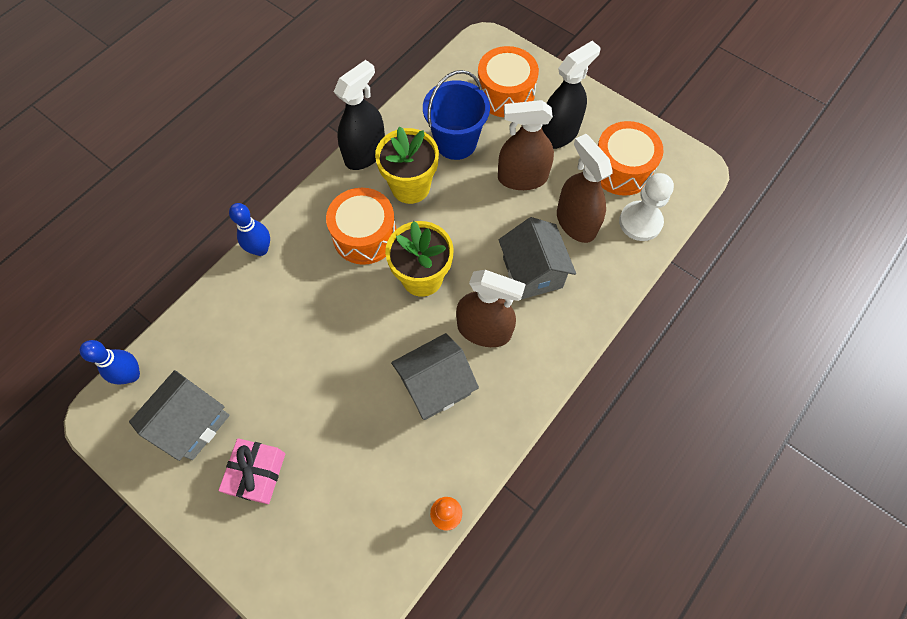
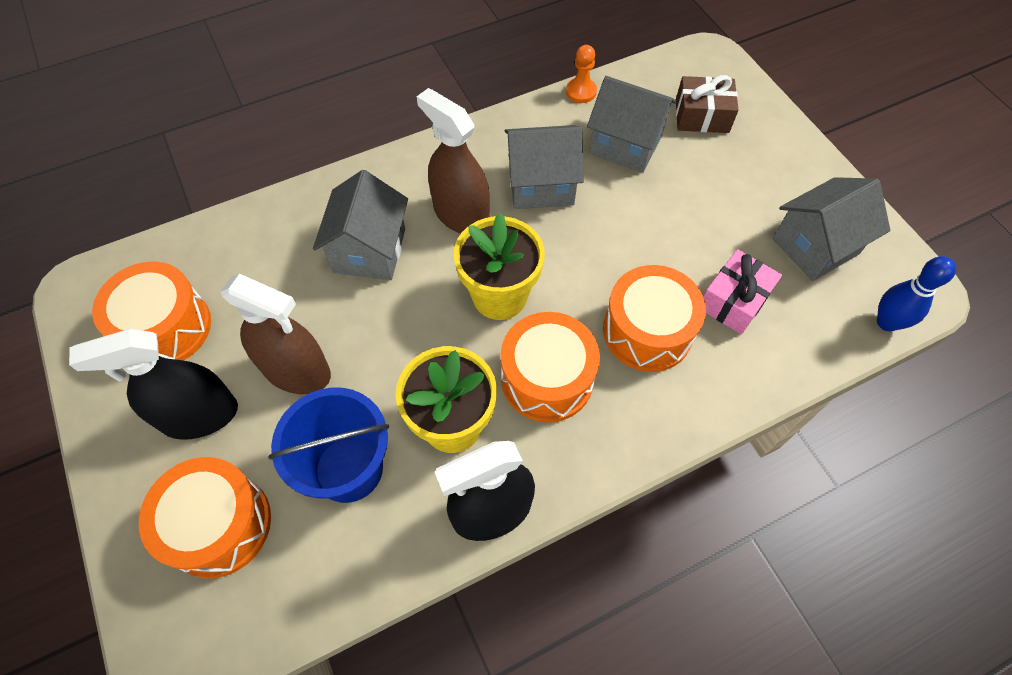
camera: 155 degrees left, 5 degrees down
(257, 473) = (751, 179): pink gift -> pink gift (734, 300)
(260, 249) = (695, 418): blue bowling pin -> none
(308, 295) = (647, 331): none -> orange drum
(319, 535) = (702, 116): none -> brown gift
(380, 464) = (625, 144): none -> grey house
(576, 223) = (277, 285): brown spray bottle -> none
(640, 222) = (205, 255): white pawn -> none

